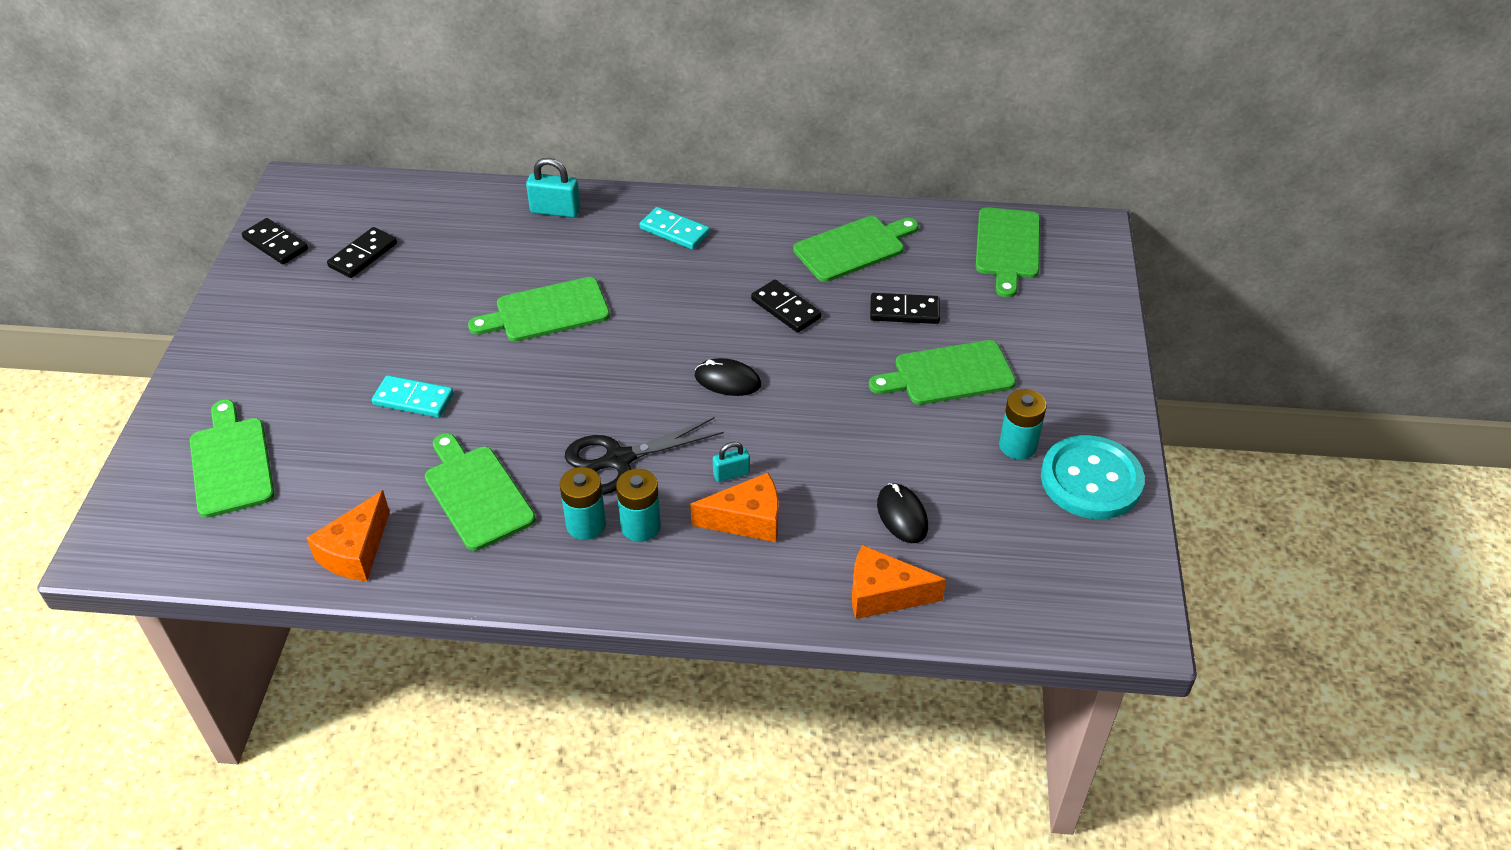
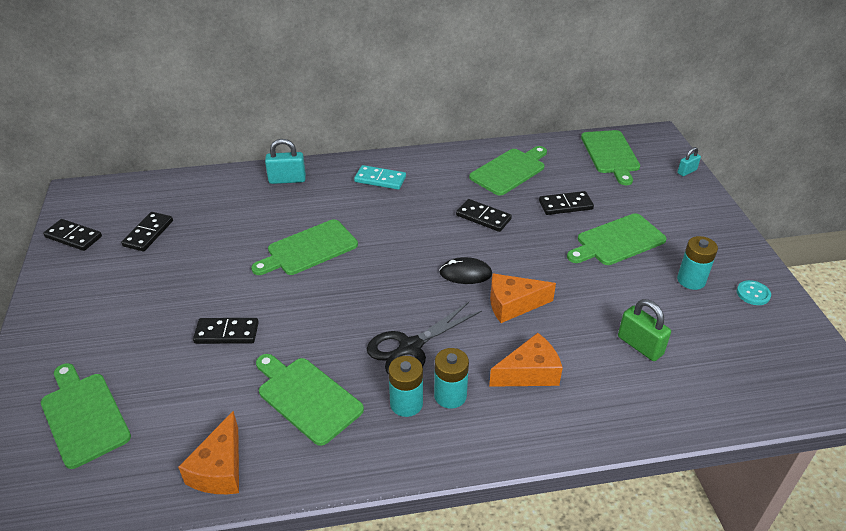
camera: 15 degrees left, 5 degrees down
(413, 399) = (227, 333): turquoise domino -> black domino
(731, 474) = (501, 341): turquoise padlock -> turquoise padlock (687, 171)
(883, 594) = (659, 408): orange cheese -> orange cheese (513, 305)
(902, 515) = (640, 345): black mouse -> green padlock
(1091, 480) = (753, 294): turquoise button -> turquoise button, size x0.43

